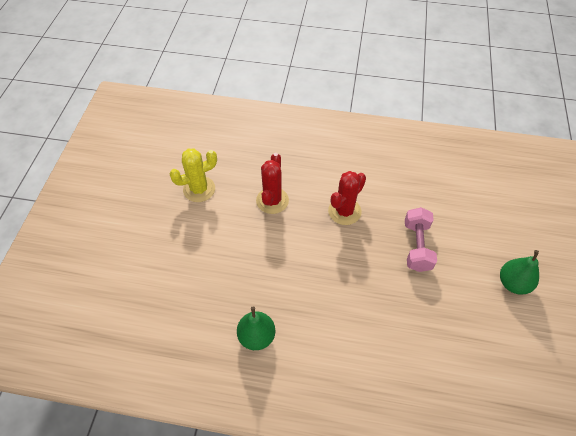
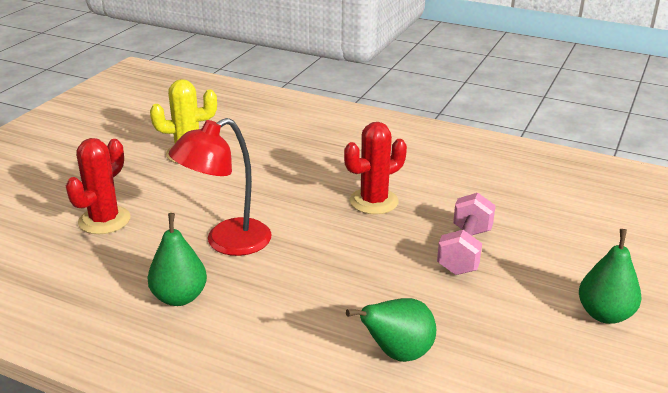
camera: 15 degrees right, 25 degrees down
(265, 276) = (226, 242): none -> red lamp
(272, 200) = (278, 177): red cactus -> red cactus (104, 220)
(407, 349) = (397, 354): none -> green pear

